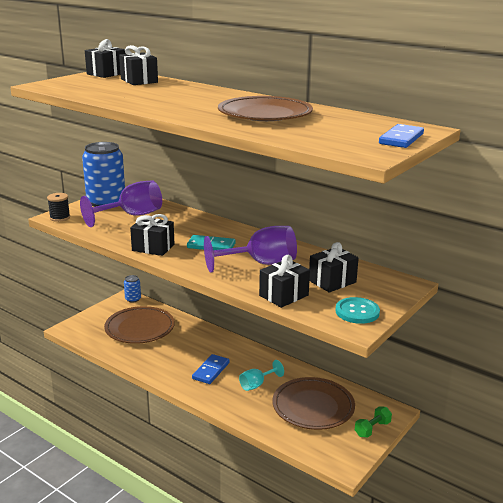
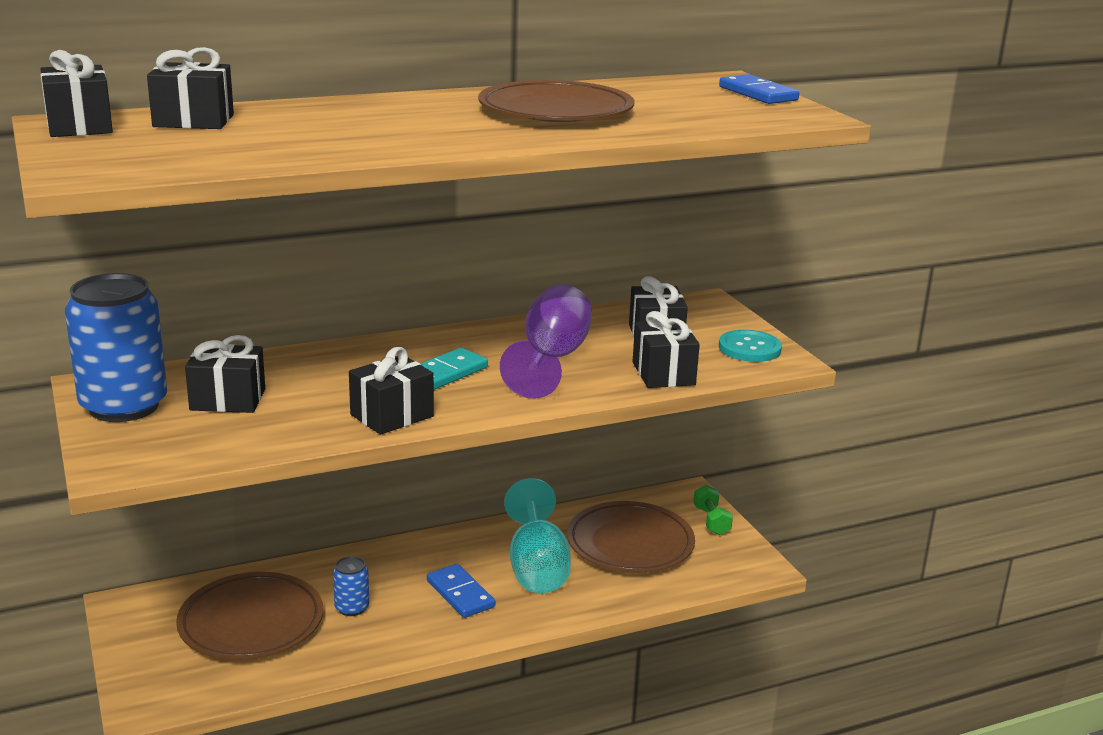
camera: 60 degrees left, 0 degrees up
(60, 218) = (125, 464): black spool -> none
(132, 216) = (228, 399): purple goblet -> black gift
(133, 299) = (138, 599): blue can -> blue can (352, 608)
(256, 384) = (537, 567): turquoise goblet -> turquoise goblet, size x1.80

